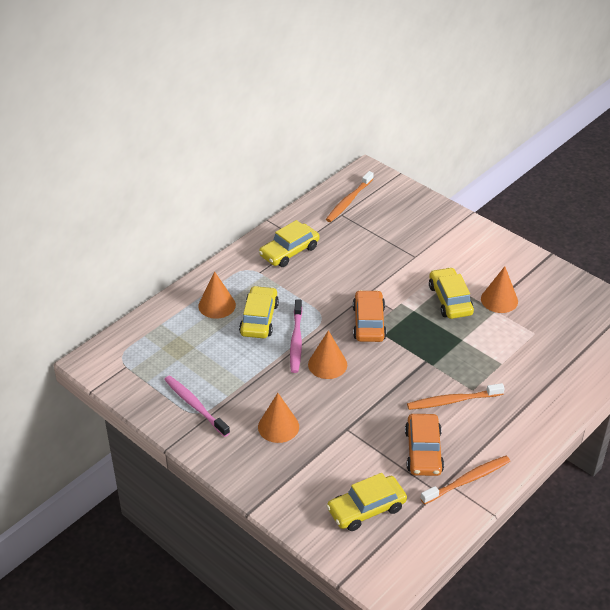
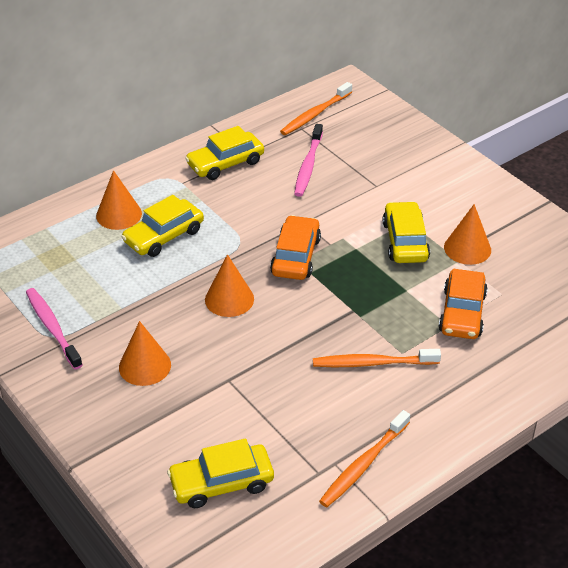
camera: 10 degrees right, 0 degrees up
(259, 319) = (164, 236): yellow car -> yellow car turned 150 degrees counterclockwise
(296, 341) = (200, 267): pink toothbrush -> pink toothbrush (308, 166)
(423, 451) = (316, 421): orange car -> orange car (462, 313)
(468, 480) = (363, 465): orange toothbrush -> orange toothbrush turned 150 degrees clockwise

